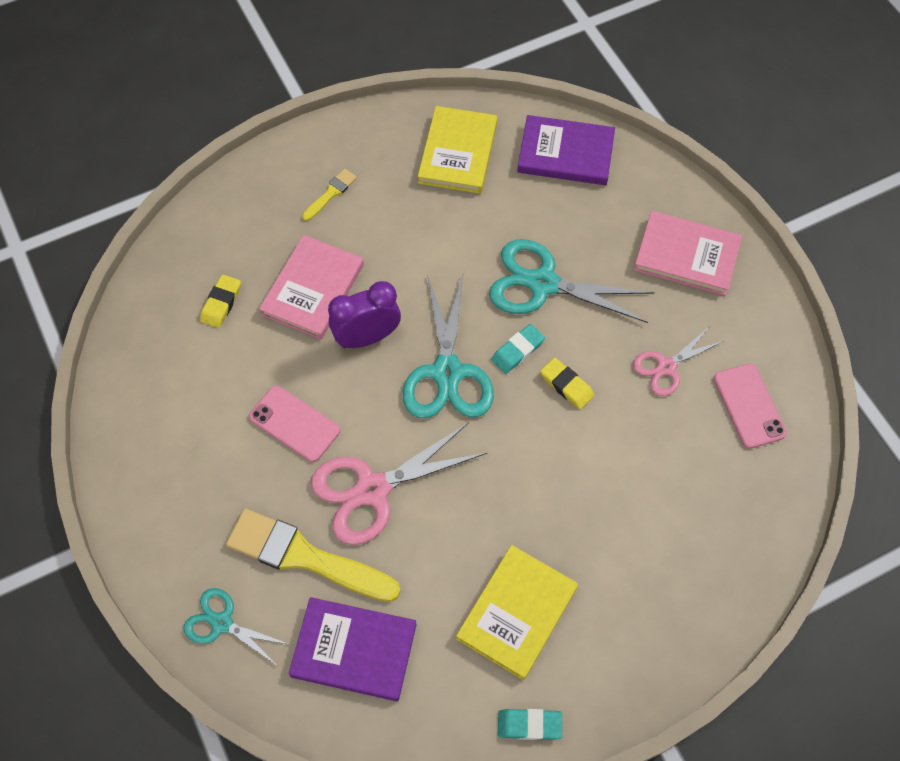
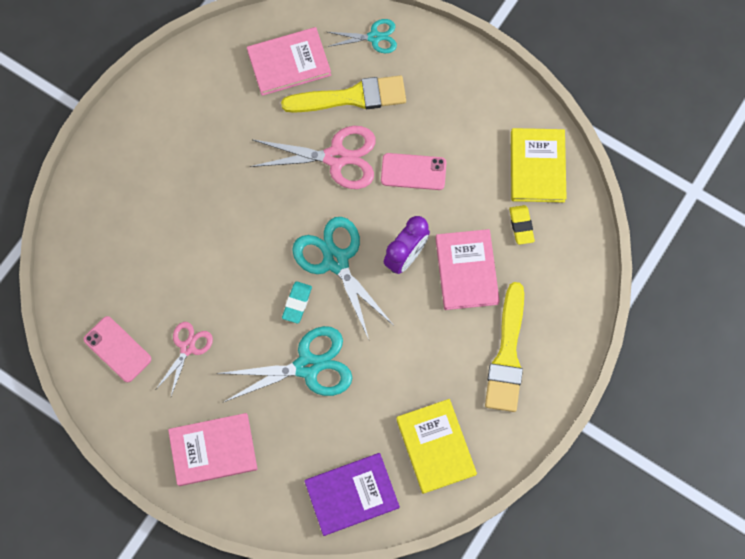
camera: 150 degrees right, 10 degrees up
(331, 194) = (507, 354): yellow brush -> yellow brush, size x2.16
(354, 650) = (289, 63): purple book -> pink book
(372, 490) = (336, 157): pink scissors -> pink scissors turned 60 degrees clockwise
(517, 613) = (205, 133): yellow book -> yellow book (537, 167)
(529, 725) = (166, 77): turquoise eraser -> none
(566, 385) = (250, 295): yellow eraser -> none

